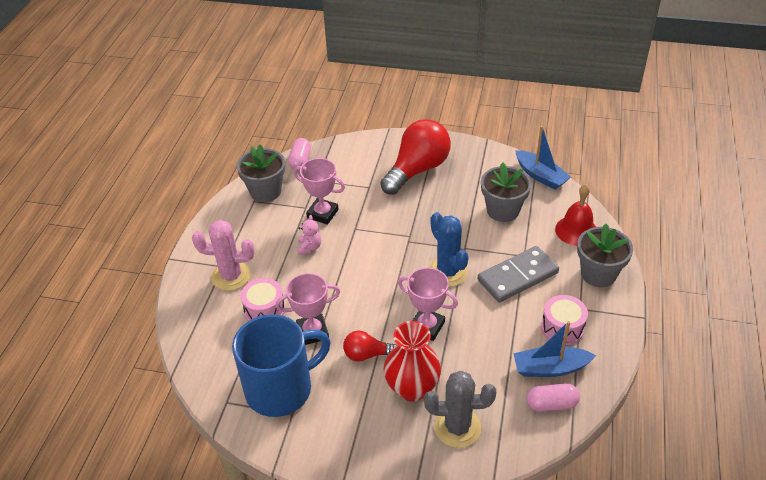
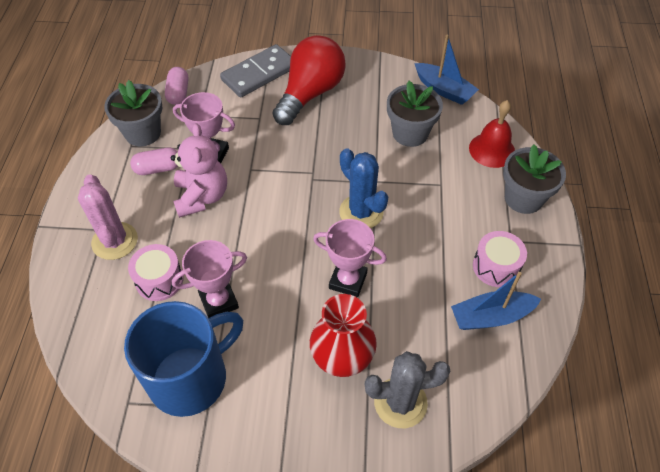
camera: 10 degrees left, 10 degrees up
(231, 276) = (115, 241): pink cactus -> pink cactus turned 75 degrees clockwise
(309, 247) = (202, 197): pink teddy bear -> pink teddy bear, size x1.97
(367, 354) = (285, 323): red light bulb -> none
(518, 277) = (438, 210): grey domino -> grey domino (259, 74)
(551, 404) = (499, 360): pink capsule -> pink capsule (158, 168)

